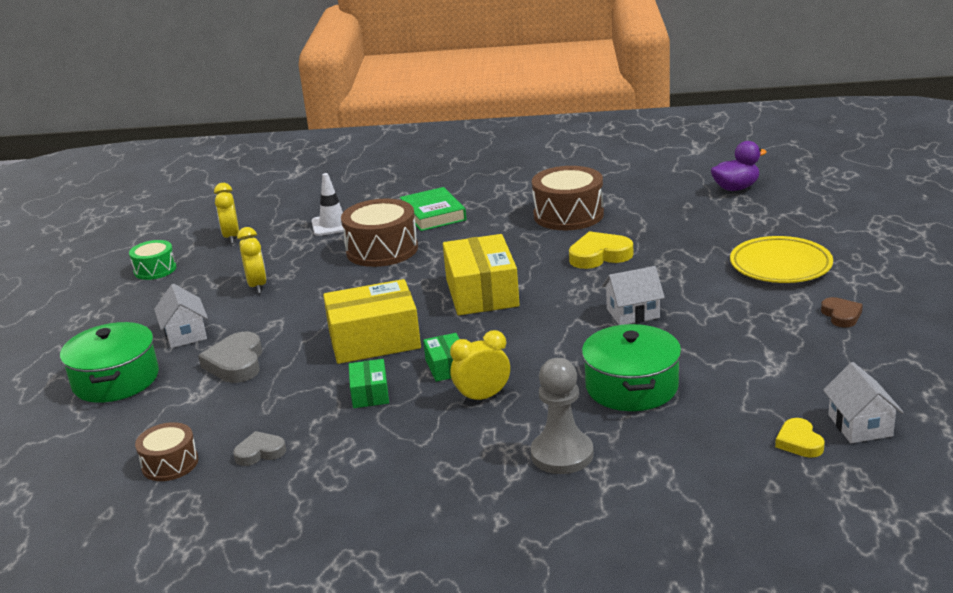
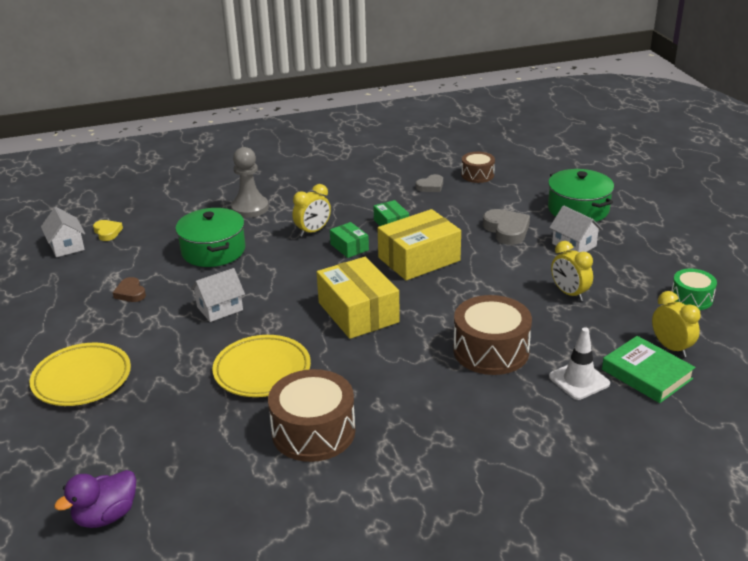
camera: 160 degrees right, 5 degrees up
(433, 214) = (476, 412): green book -> green book (647, 374)
(599, 255) = (262, 371): yellow heart -> yellow plate
(841, 315) = (45, 328): brown heart -> brown heart (130, 293)

